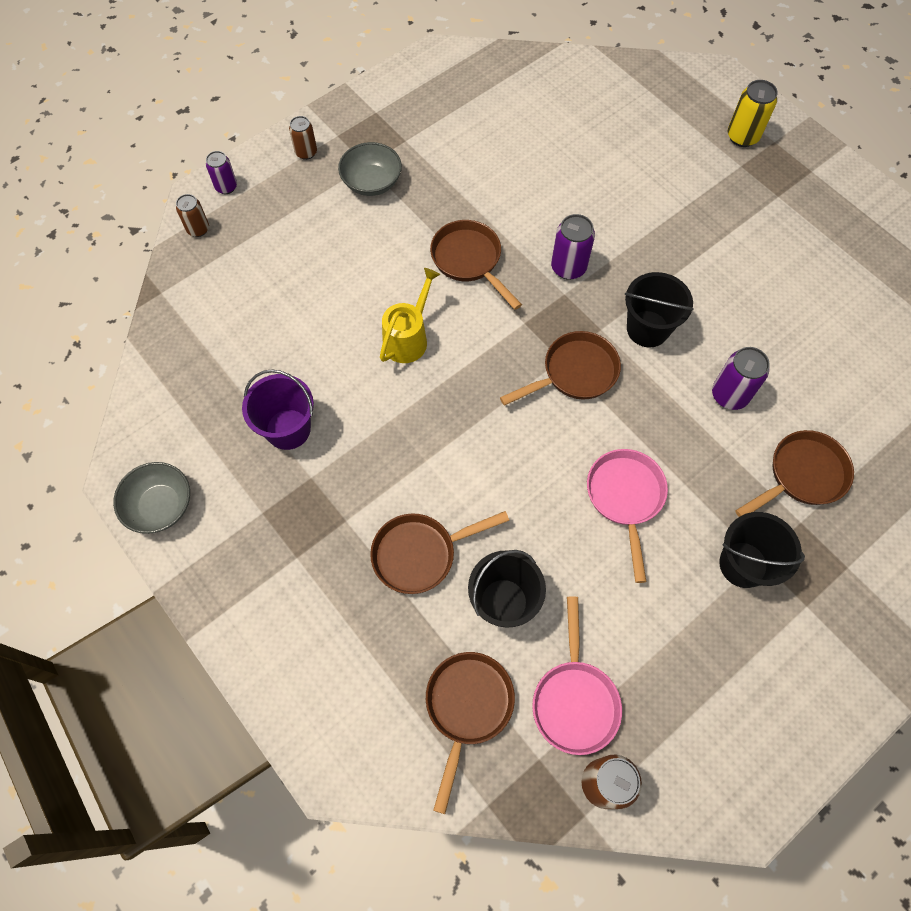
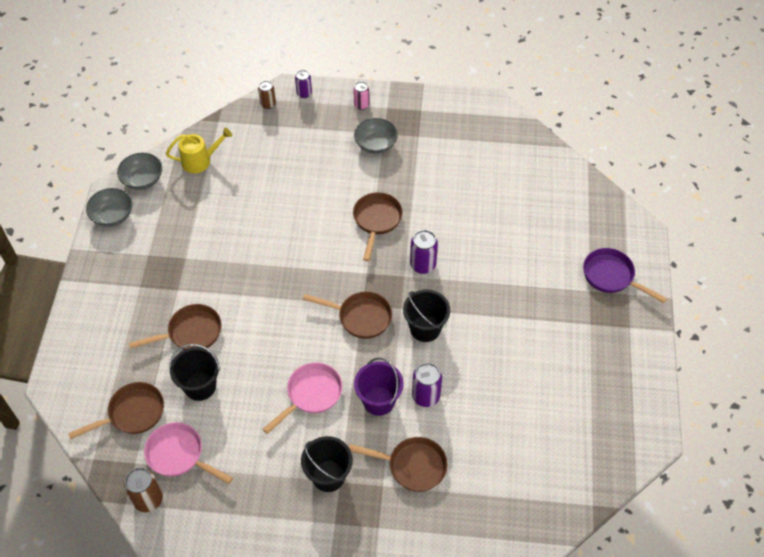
camera: 45 degrees right, 10 degrees down
(147, 433) = (142, 180): none -> grey bowl
(288, 429) = (200, 228): purple bucket -> purple bucket (378, 401)
(306, 152) = (361, 105): brown can -> pink can
(408, 338) = (302, 233): yellow watering can -> yellow watering can (200, 161)
(420, 554) = (190, 333): brown pan -> brown pan turned 135 degrees clockwise
(574, 700) = (179, 455): pink pan -> pink pan turned 75 degrees clockwise
(742, 137) = (611, 276): yellow can -> purple pan

